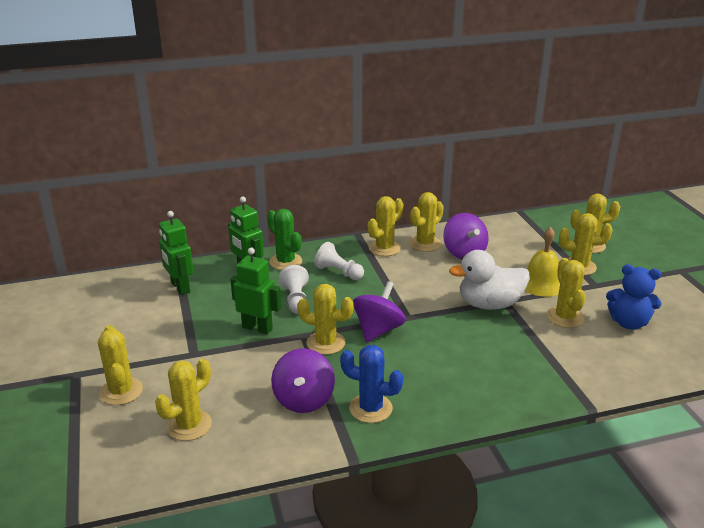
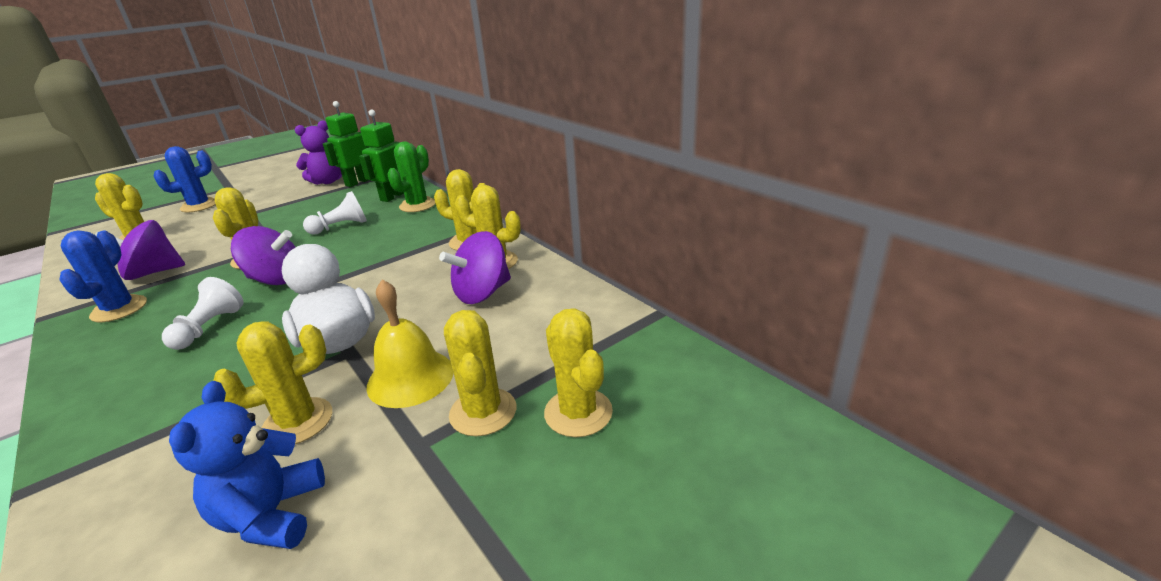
camera: 70 degrees right, 0 degrees up
(121, 391) = (199, 206): yellow cactus -> blue cactus
(151, 305) = (327, 181): none -> purple teddy bear
(257, 328) = (287, 224): green robot -> none
(339, 272) = (402, 232): white pawn -> white pawn (209, 327)

